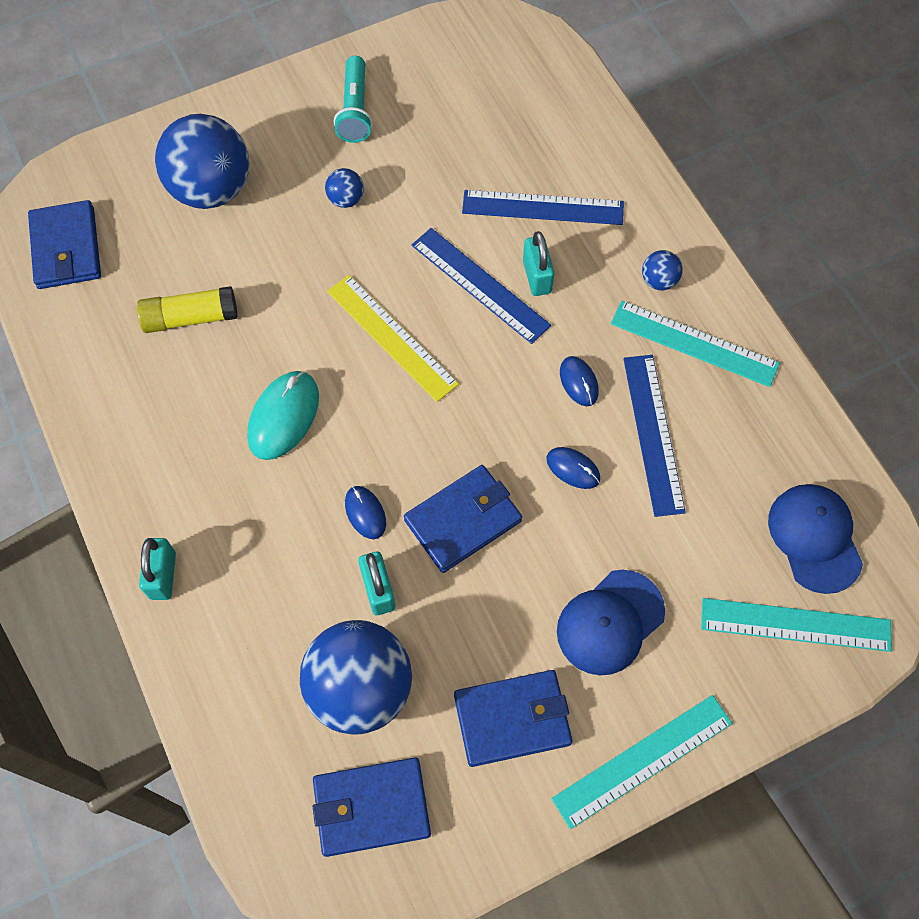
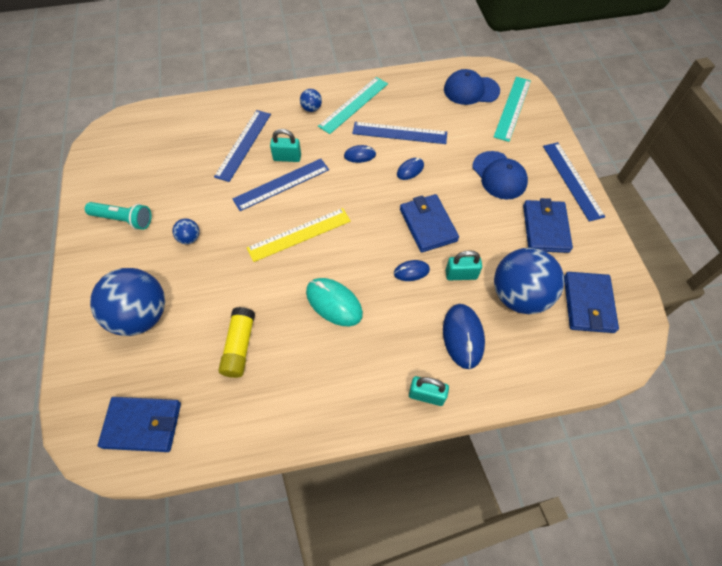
camera: 75 degrees left, 5 degrees down
(267, 611) = (463, 336): none -> blue mouse
(643, 761) = (572, 180): turquoise ruler -> blue ruler

